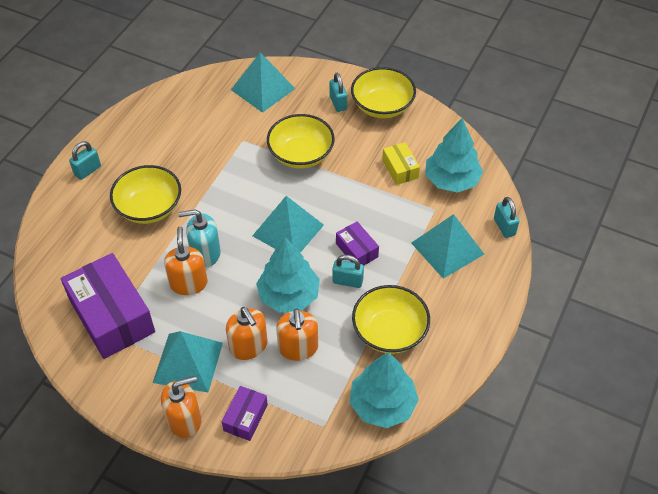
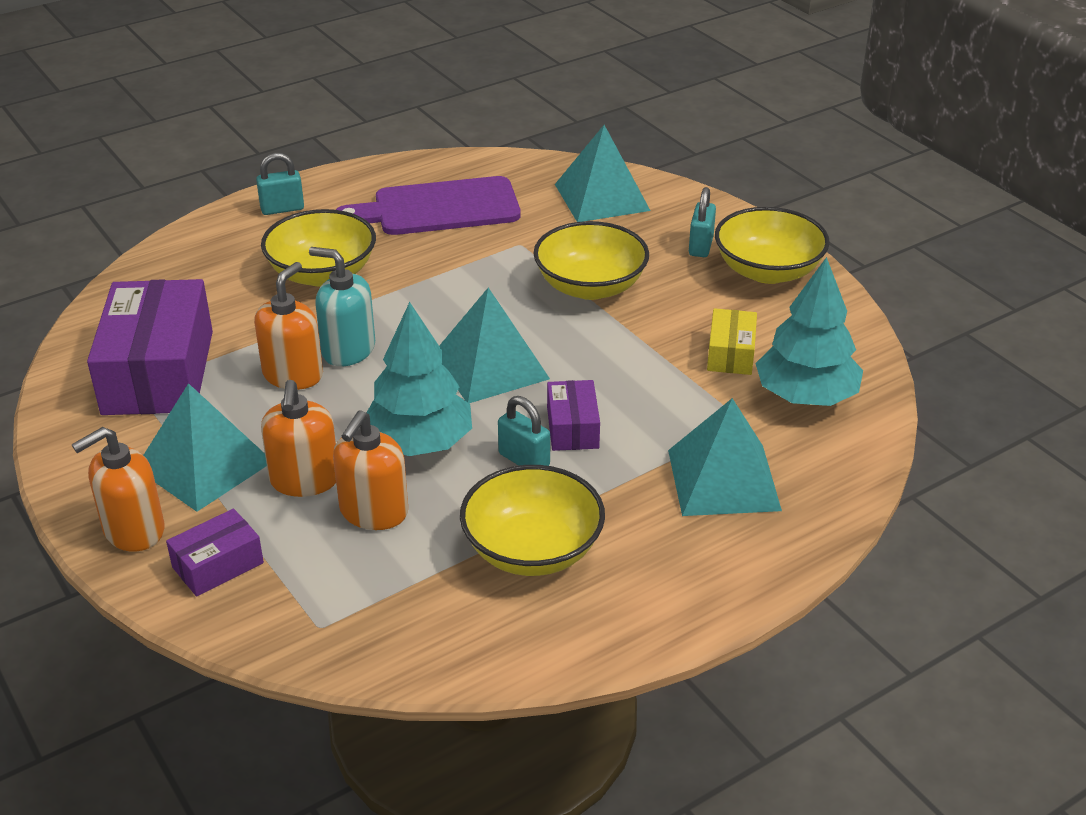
camera: 30 degrees right, 15 degrees down
(179, 133) = (439, 208): none -> purple cutting board
(184, 420) = (133, 530): orange soap dispenser -> orange soap dispenser turned 135 degrees clockwise
(382, 404) = (435, 640): turquoise tree -> none
(504, 227) = (848, 488): turquoise padlock -> none

